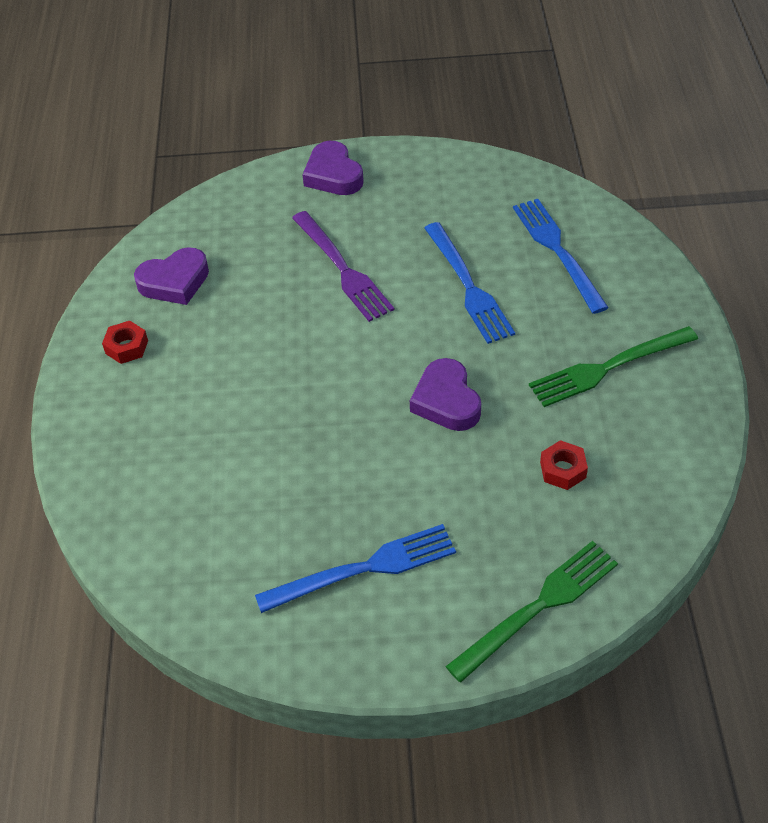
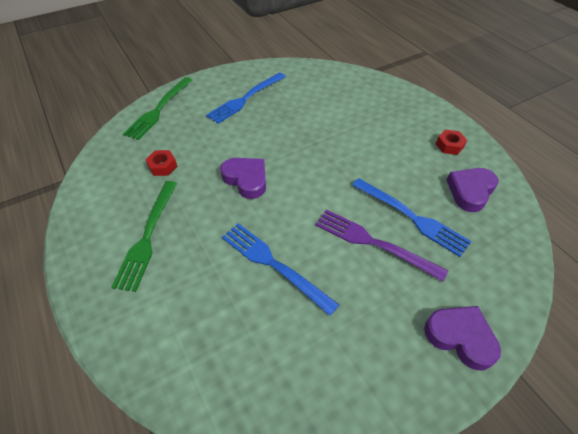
camera: 150 degrees right, 0 degrees up
(557, 251) = (215, 330): blue fork -> blue fork (412, 217)
(608, 367) = (147, 237): green fork -> green fork turned 150 degrees clockwise

